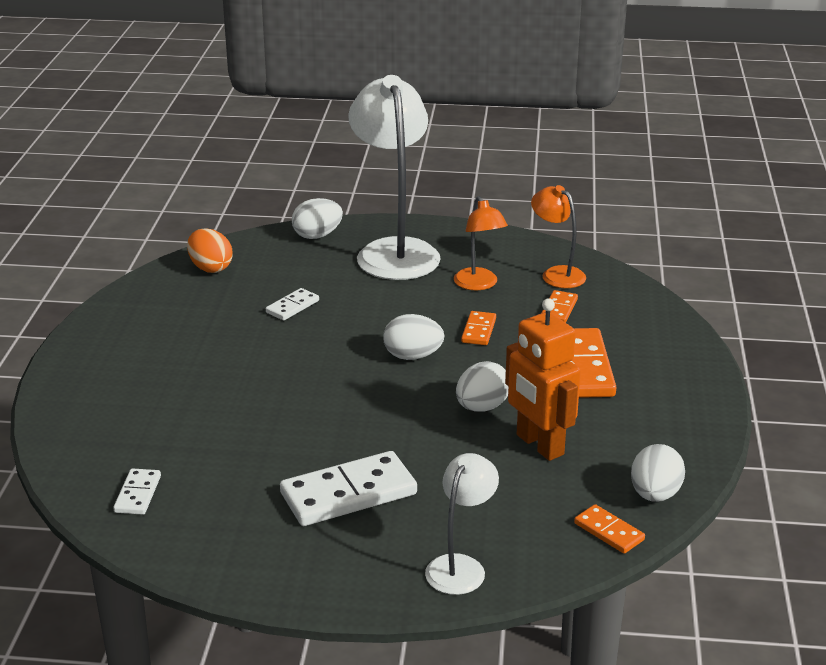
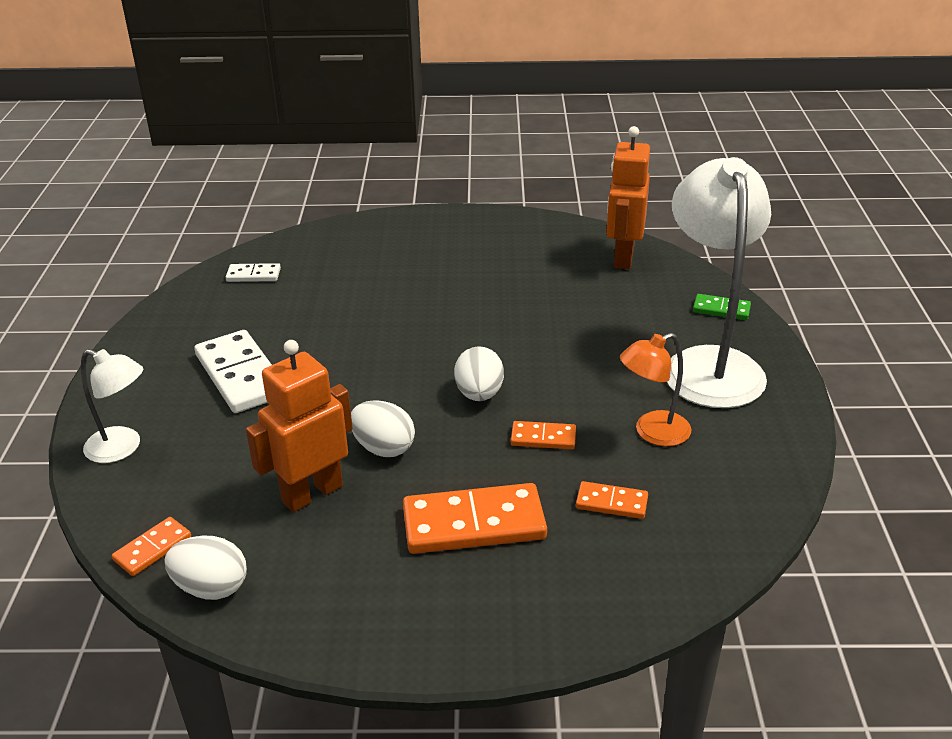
camera: 85 degrees right, 5 degrees up
(210, 268) = (623, 257): orange egg -> orange robot
(292, 306) = (561, 311): white domino -> none
(317, 235) = (721, 309): white egg -> green domino
(394, 251) = (709, 364): white lamp -> white lamp turned 75 degrees counterclockwise
(557, 274) = (706, 499): orange lamp -> none

